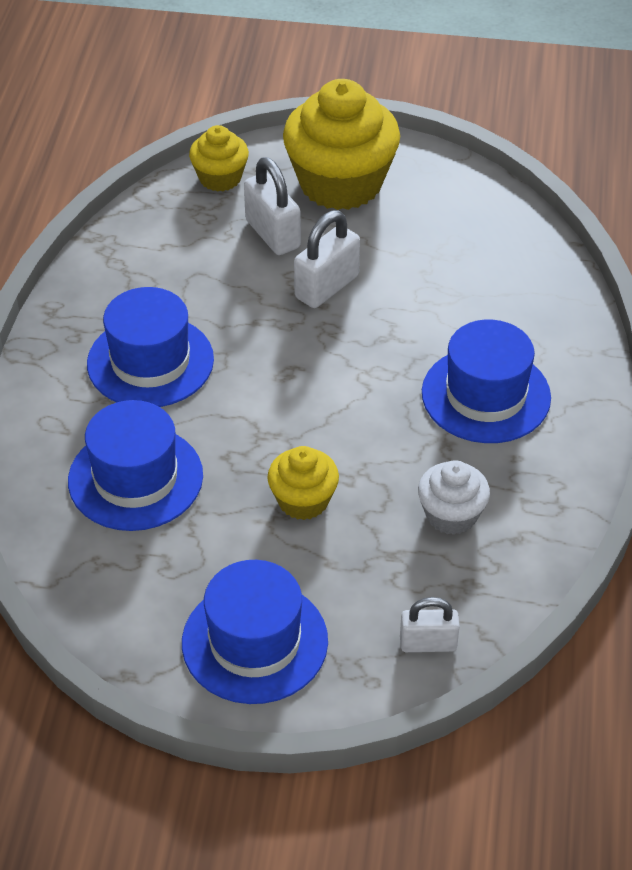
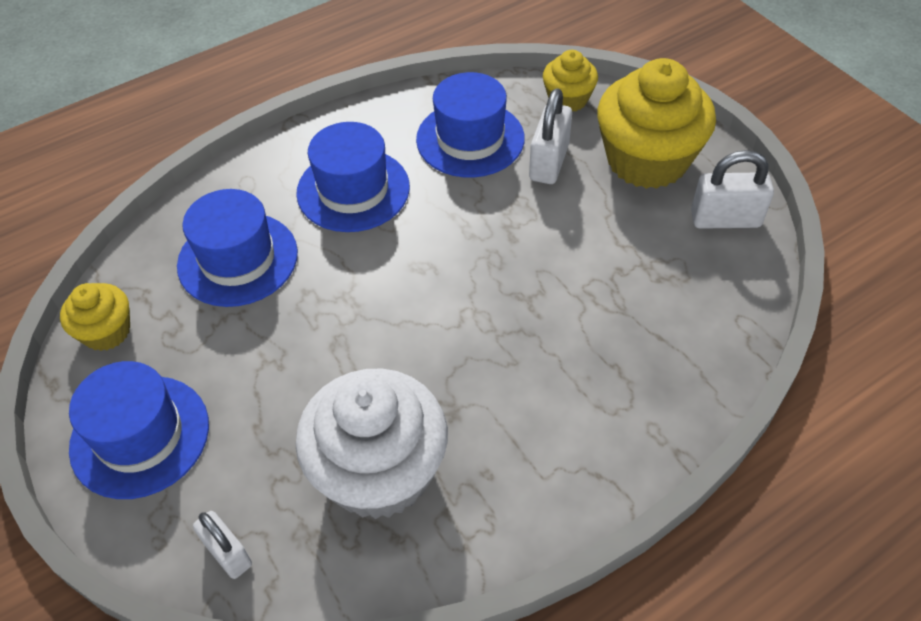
camera: 50 degrees right, 5 degrees up
(303, 500) = (305, 366): yellow cupcake -> yellow cupcake (107, 332)
(326, 287) = (533, 227): white padlock -> white padlock (725, 219)
(451, 515) = (379, 472): white cupcake -> white cupcake, size x1.94
(486, 395) = (533, 403): blue hat -> blue hat (470, 139)

